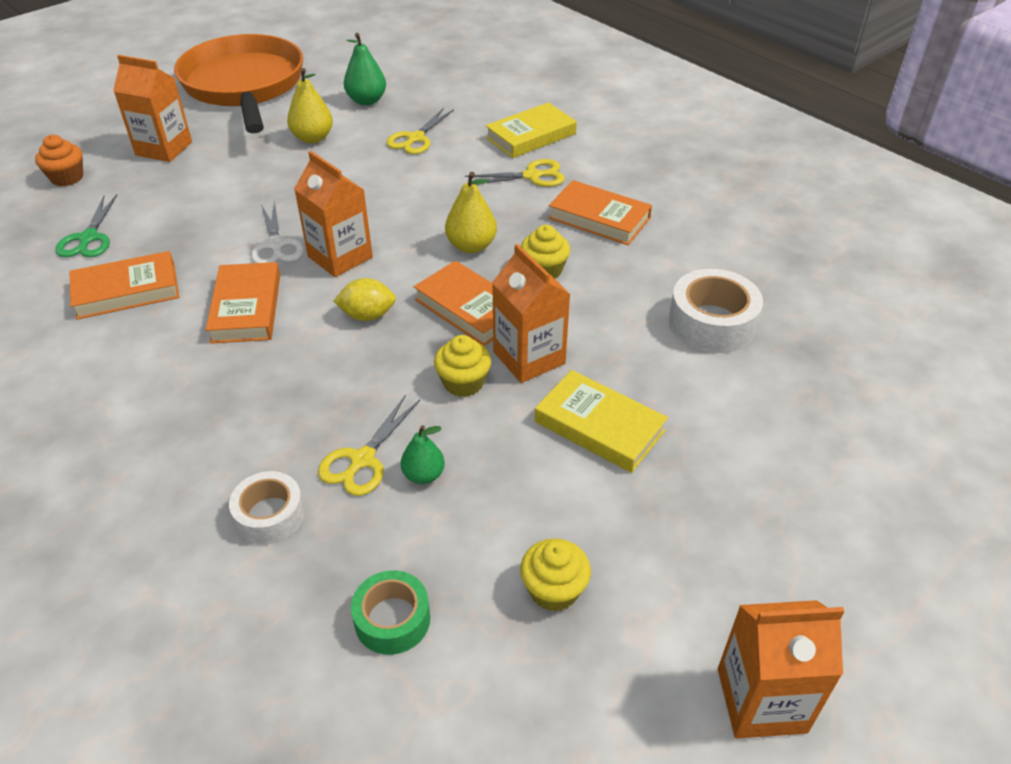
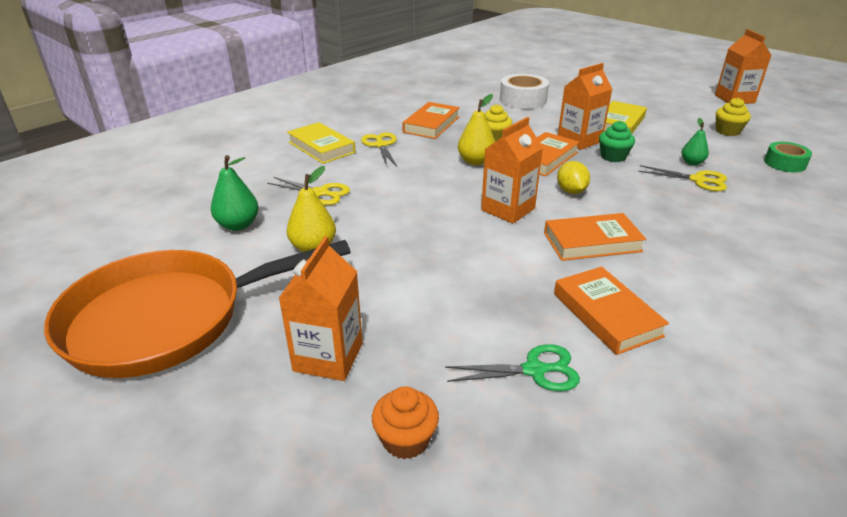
camera: 95 degrees left, 10 degrees down
(270, 515) = (764, 203): white tape -> none
(276, 245) = (503, 241): white scissors -> none
(463, 383) = (613, 156): yellow cupcake -> green cupcake

